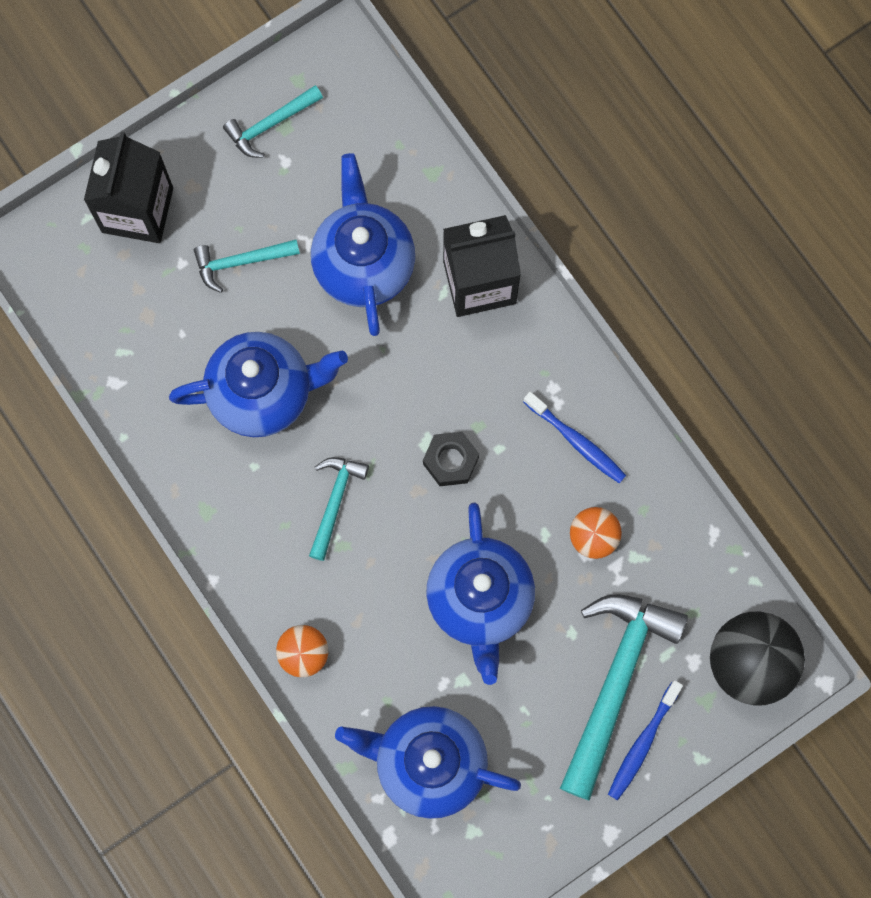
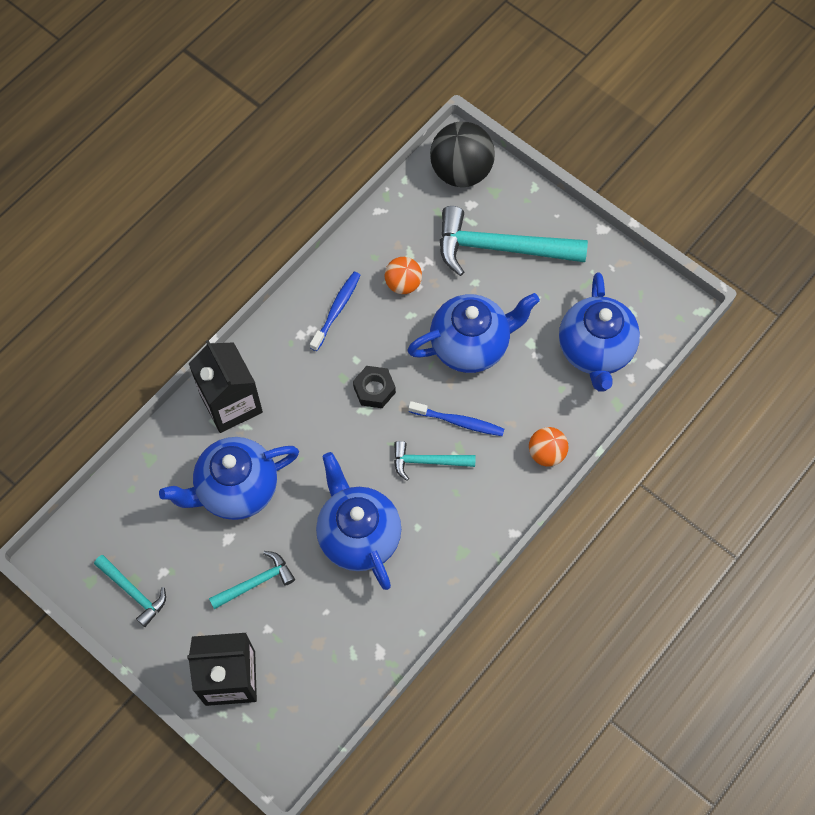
camera: 105 degrees left, 10 degrees down
(241, 262) = (256, 582): turquoise hammer -> turquoise hammer turned 90 degrees counterclockwise
(643, 743) = (536, 222): blue toothbrush -> blue toothbrush (458, 422)

